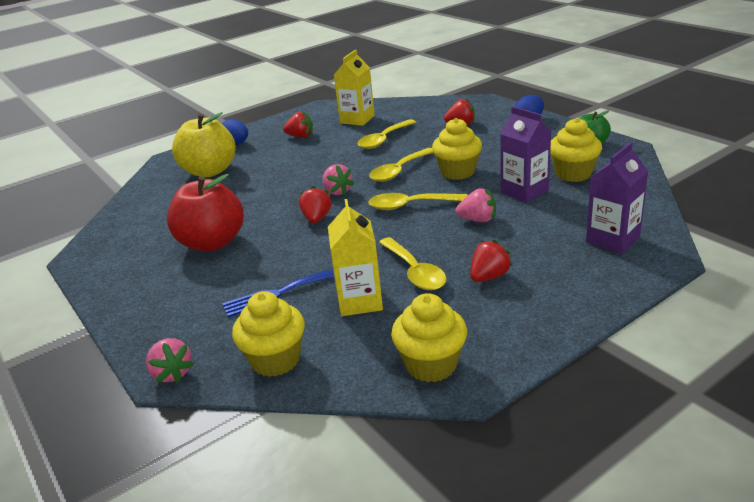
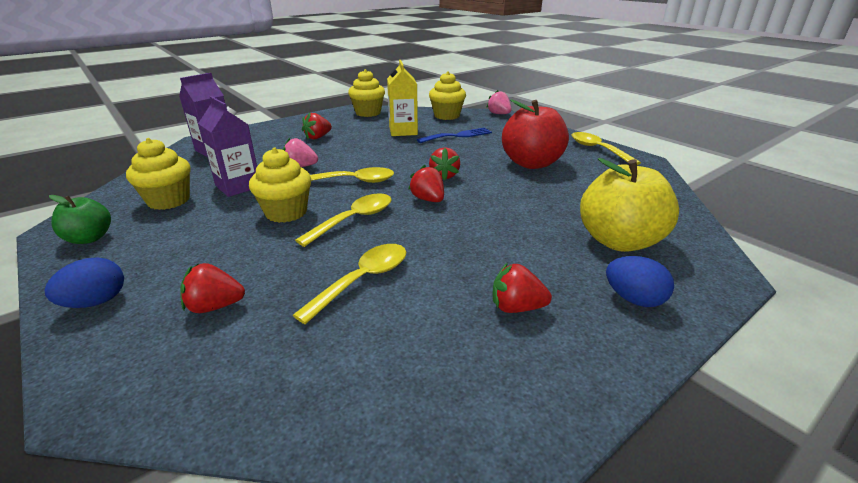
camera: 175 degrees right, 0 degrees up
(337, 191) = (428, 199): pink strawberry -> red strawberry
(357, 119) = (409, 354): yellow carton -> none
(415, 272) = (365, 141): yellow spoon -> yellow spoon (597, 149)

